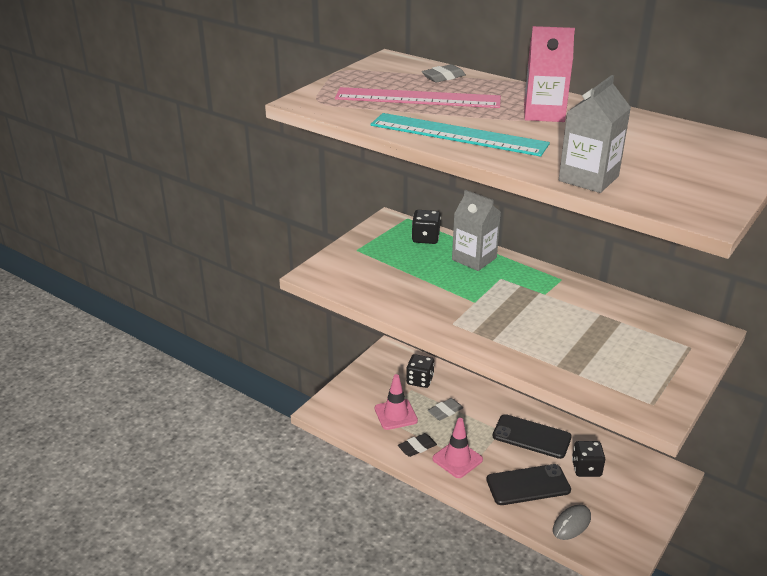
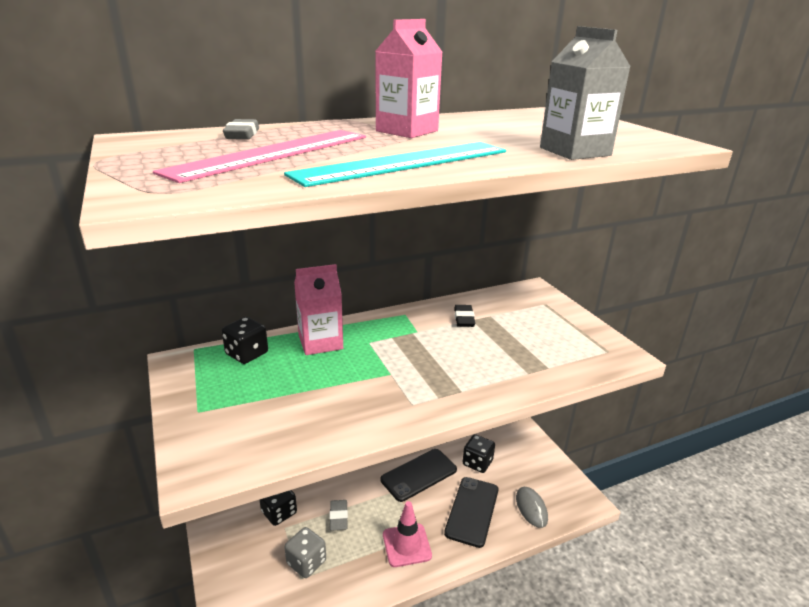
camera: 60 degrees left, 5 degrees down
(395, 414) = (306, 562): pink traffic cone -> grey dice
(417, 447) = (366, 570): black eraser -> black eraser (464, 319)
(474, 259) = (320, 342): grey carton -> pink carton

